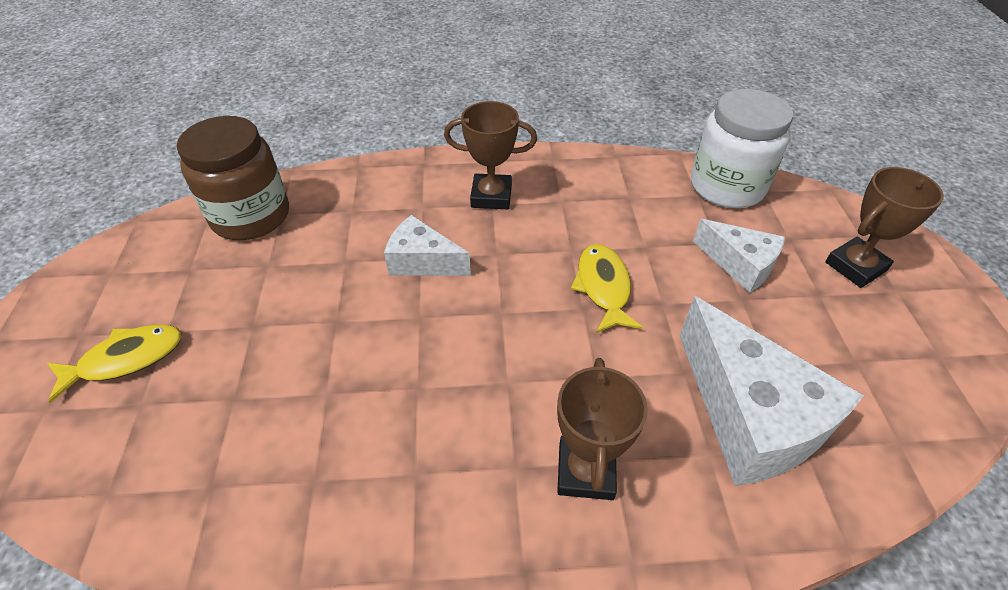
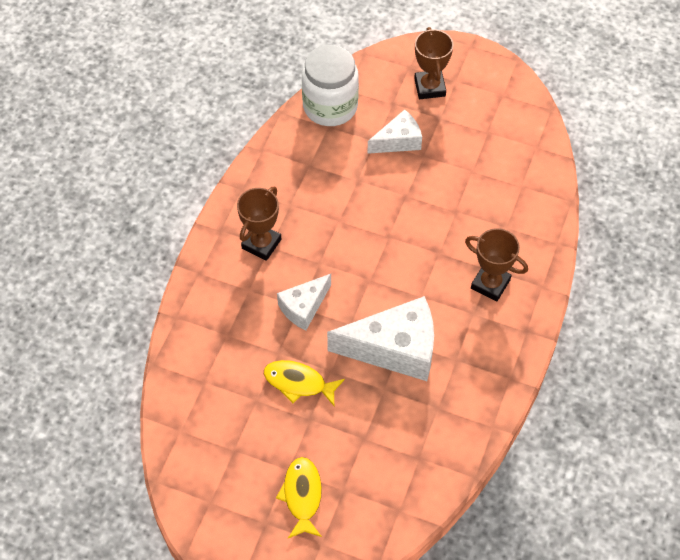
camera: 65 degrees left, 10 degrees up
(251, 216) = (196, 402): brown jar -> none
(603, 287) = (378, 219): yellow fish -> yellow fish (298, 383)
(749, 416) = (495, 198): white cheese -> white cheese (395, 348)

